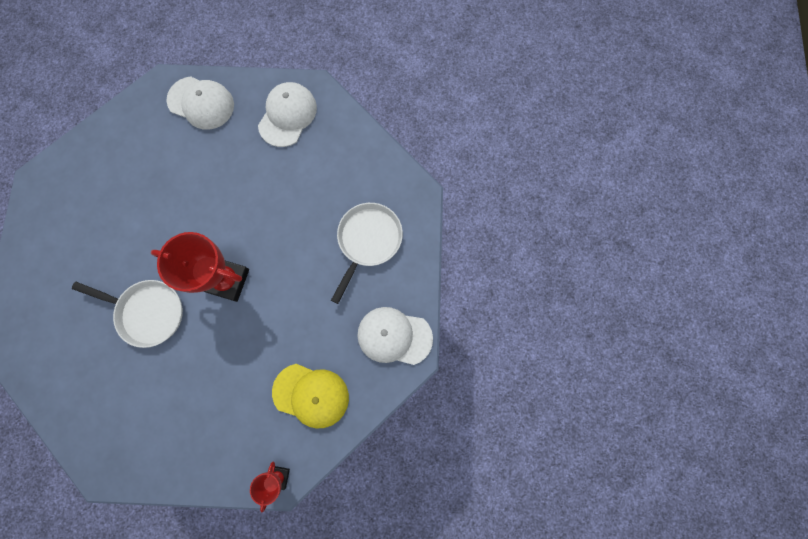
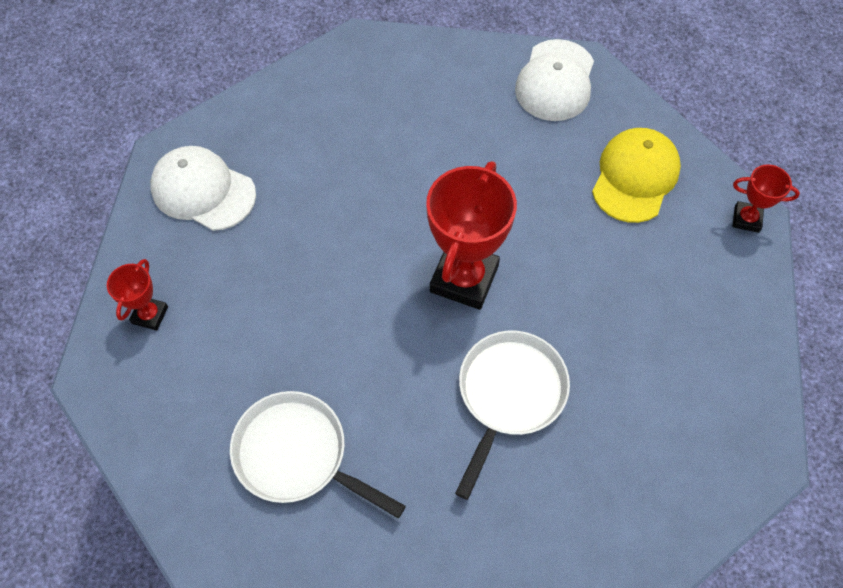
camera: 85 degrees left, 15 degrees down
(201, 103) = (150, 315): white cap -> red trophy
(368, 241) = (420, 101): white pan -> white pan (297, 455)

